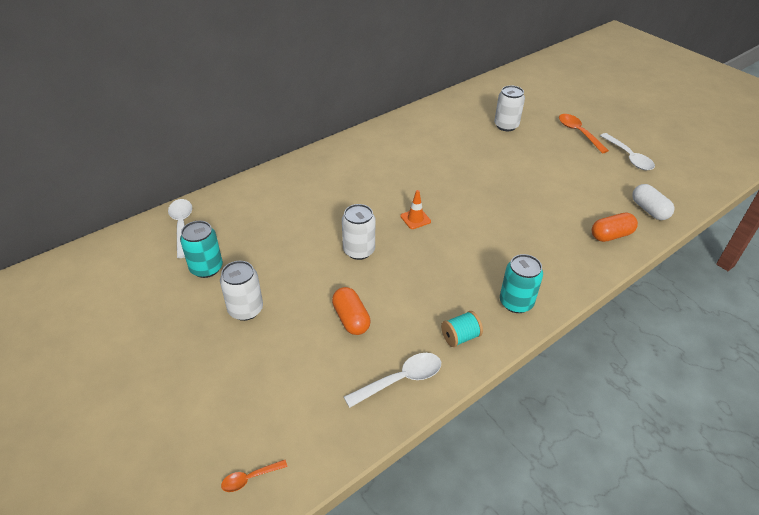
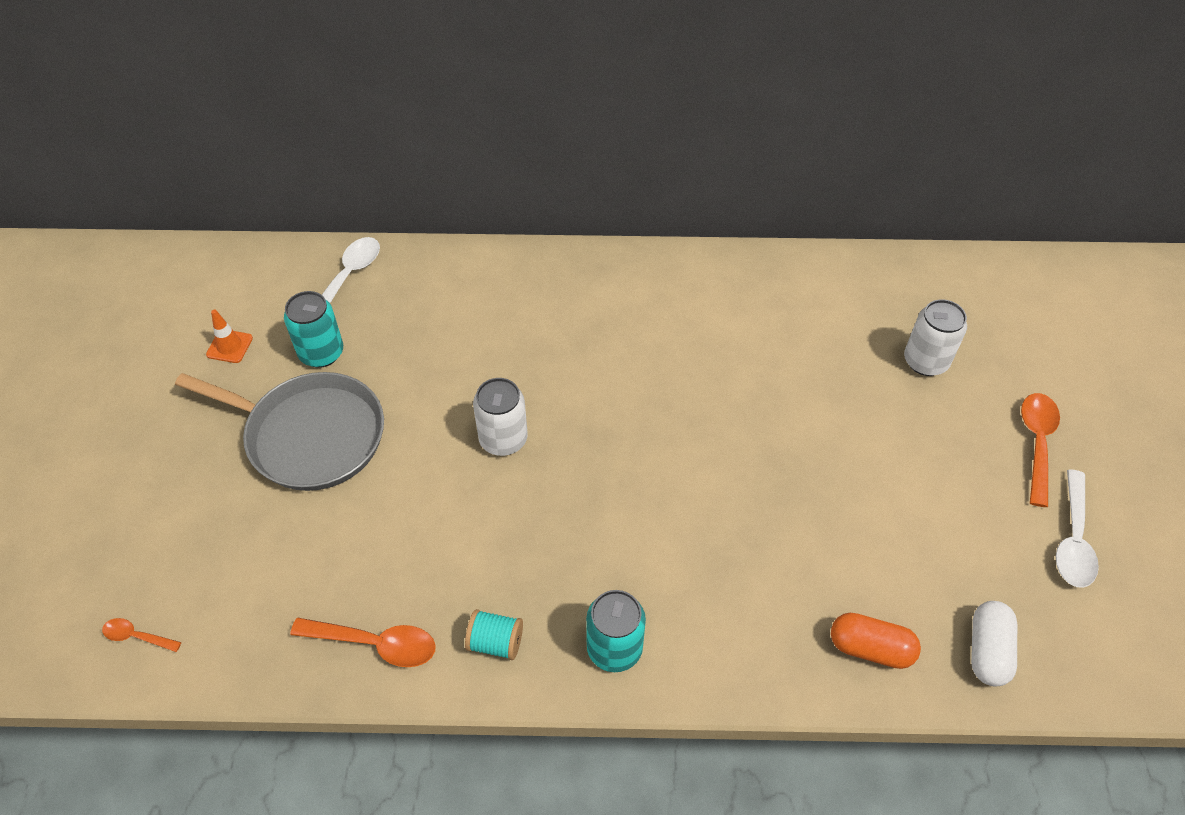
camera: 40 degrees right, 10 degrees up
(245, 309) = (310, 435): white can -> grey pan
(351, 319) = (402, 527): orange capsule -> none
(400, 380) = (375, 644): white spoon -> orange spoon
(415, 219) = (620, 438): orange traffic cone -> orange traffic cone (229, 346)

